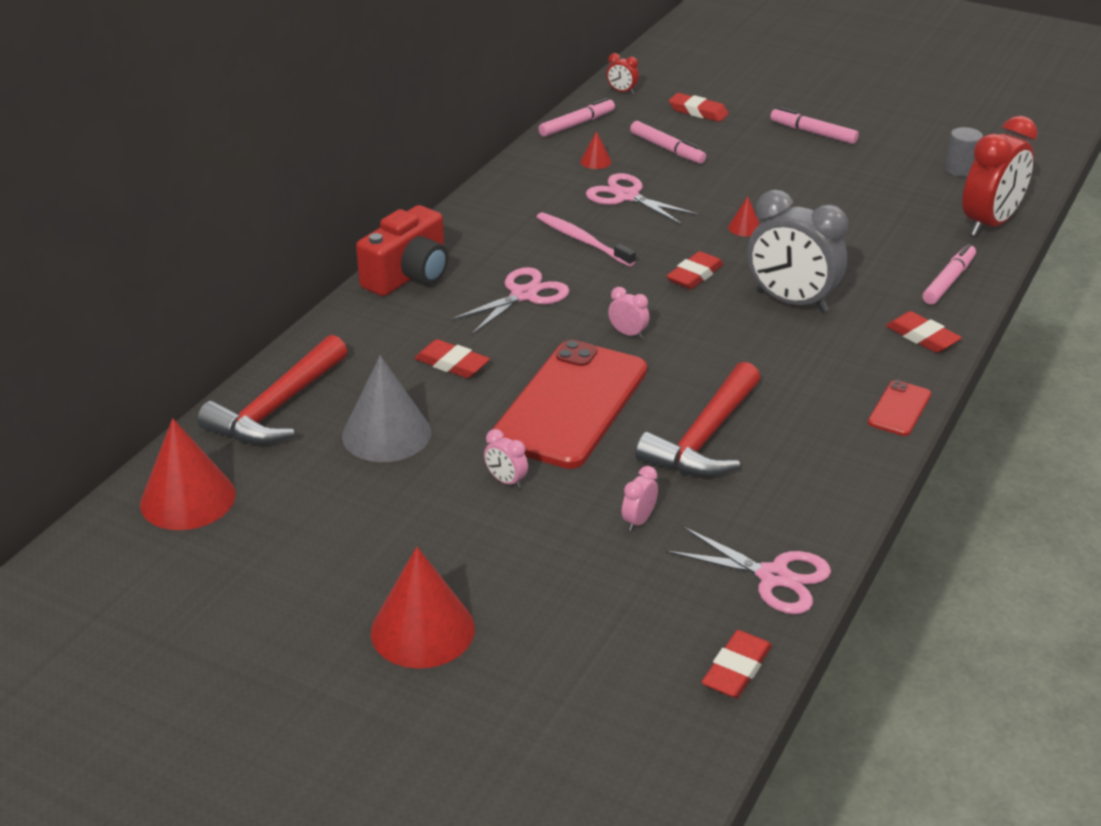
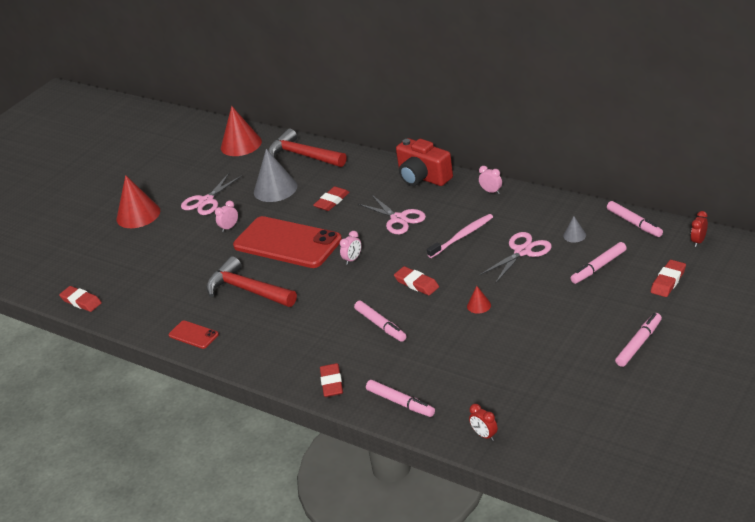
camera: 100 degrees right, 0 degrees up
(595, 161) = (574, 235): red cone -> grey cone
(638, 521) = (188, 270): pink clock -> pink clock (491, 191)
(773, 577) = (134, 313): pink scissors -> pink scissors (206, 201)
(791, 302) = (380, 325): grey clock -> pink marker
(899, 409) = (257, 366): red phone -> red phone (193, 335)
(922, 337) = (332, 383): red eraser -> red eraser turned 60 degrees counterclockwise
(960, 170) = (579, 428): grey cylinder -> none
(989, 224) = (484, 435): red clock -> red clock, size x0.42

